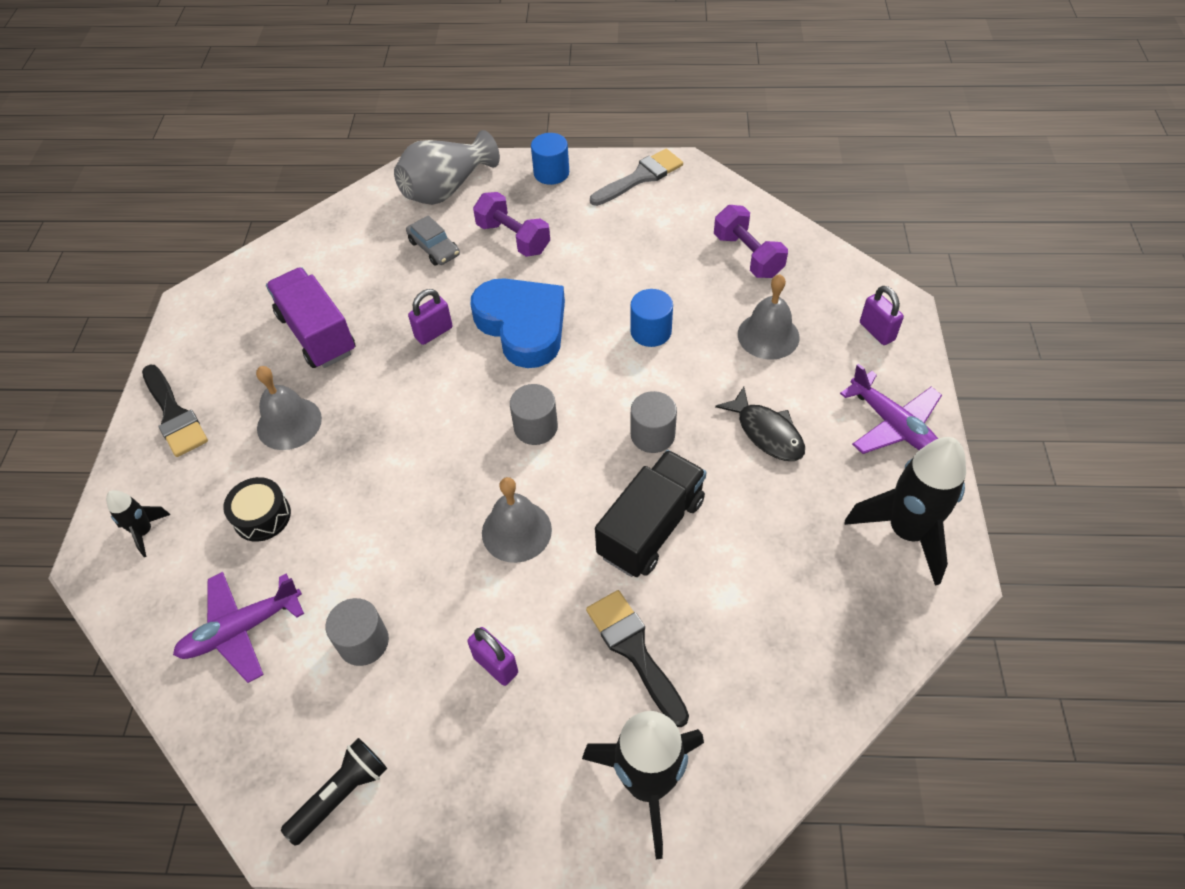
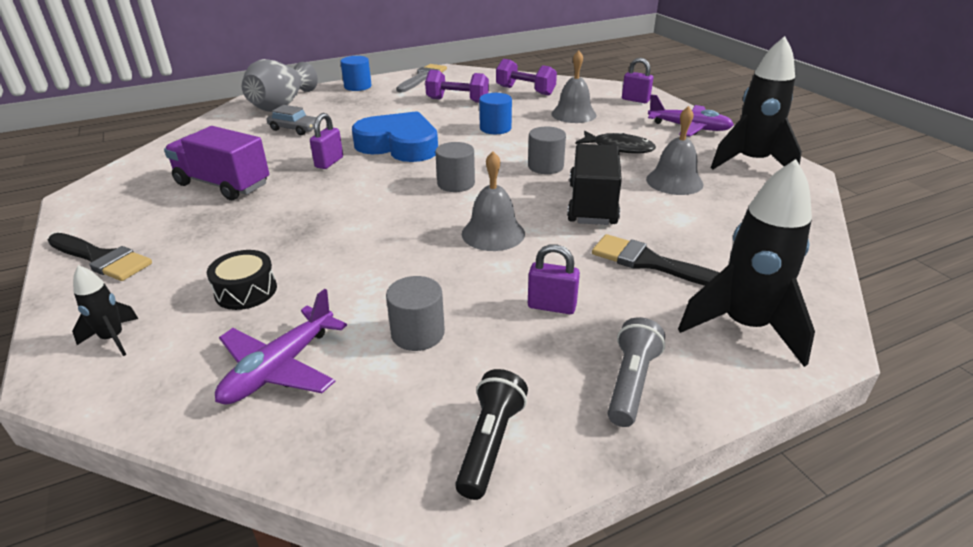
camera: 30 degrees left, 20 degrees down
(289, 423) = (232, 233): grey bell -> grey bell (674, 181)
(491, 793) = (630, 383): none -> grey flashlight
(513, 238) = (355, 114): purple dumbbell -> purple dumbbell (457, 100)

